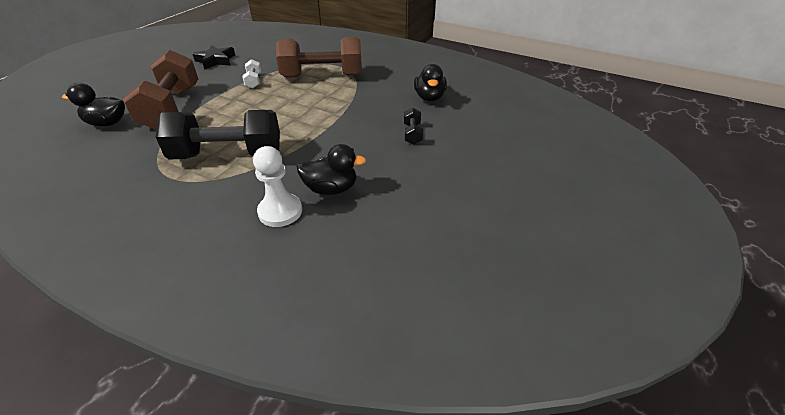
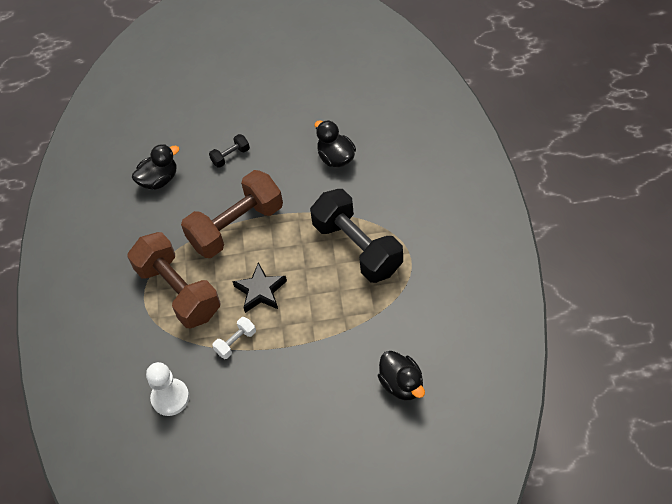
camera: 120 degrees left, 15 degrees up
(172, 108) = (337, 360): brown dumbbell -> brown dumbbell (236, 226)
(215, 60) = (220, 429): black star -> black star (260, 291)
(280, 211) = (379, 166): white pawn -> white pawn (170, 398)

